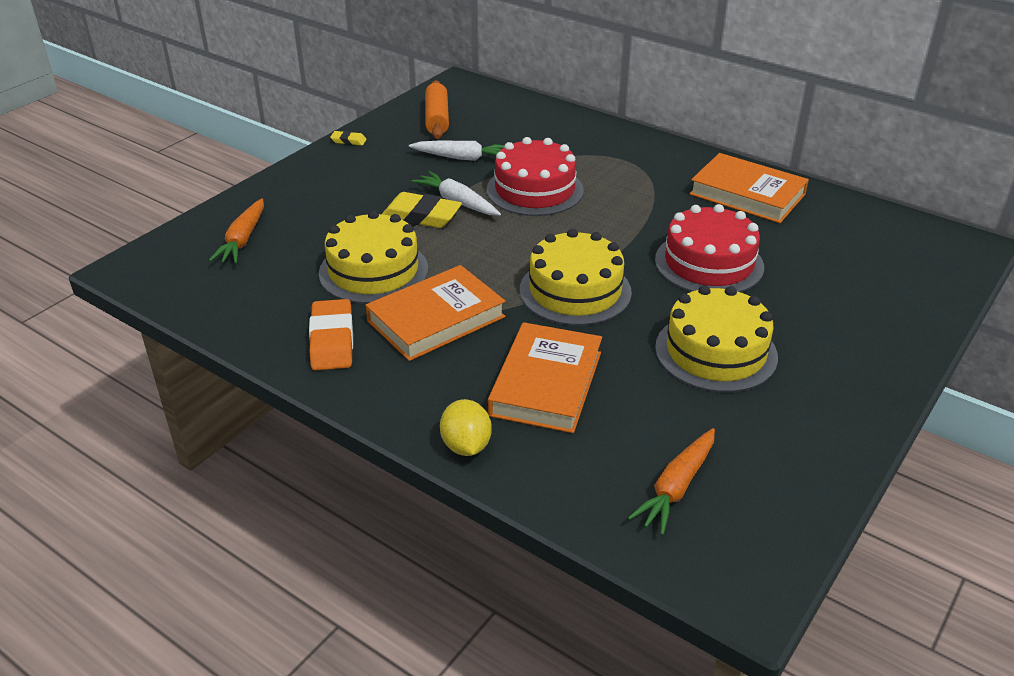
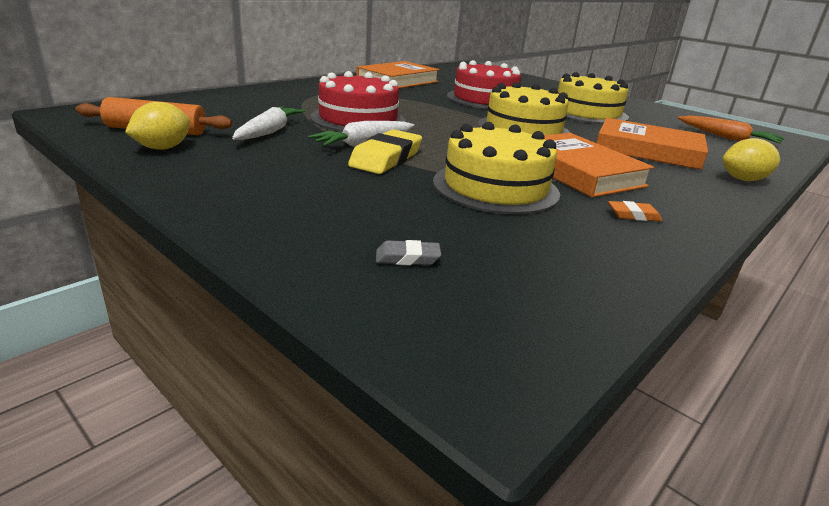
camera: 85 degrees left, 10 degrees down
(243, 239) = (407, 258): orange carrot -> grey eraser
(332, 340) = (633, 215): orange eraser -> orange eraser, size x0.49
(348, 141) = (155, 173): yellow eraser -> none
(398, 130) = (163, 148): none -> yellow lemon

